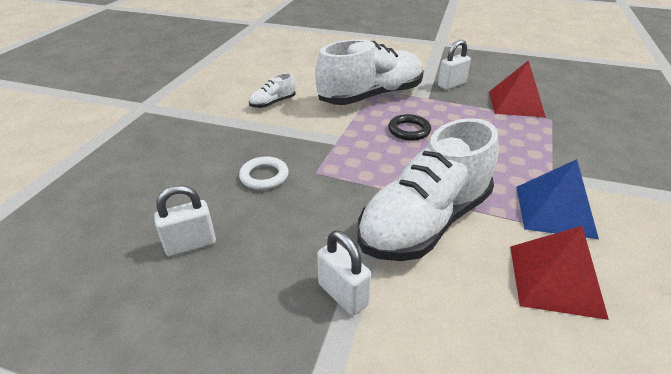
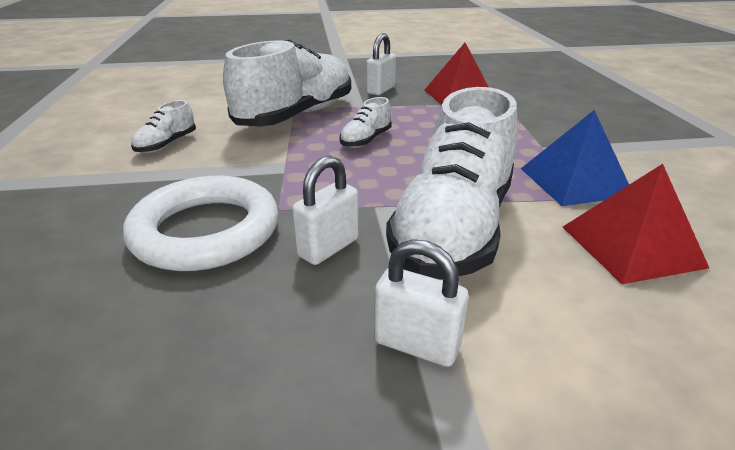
camera: 25 degrees left, 5 degrees down
(191, 244) = (134, 356): white padlock -> white padlock (328, 247)
(264, 176) = (206, 231): white ring -> white ring, size x1.97
(409, 130) = (366, 140): black ring -> white shoe

